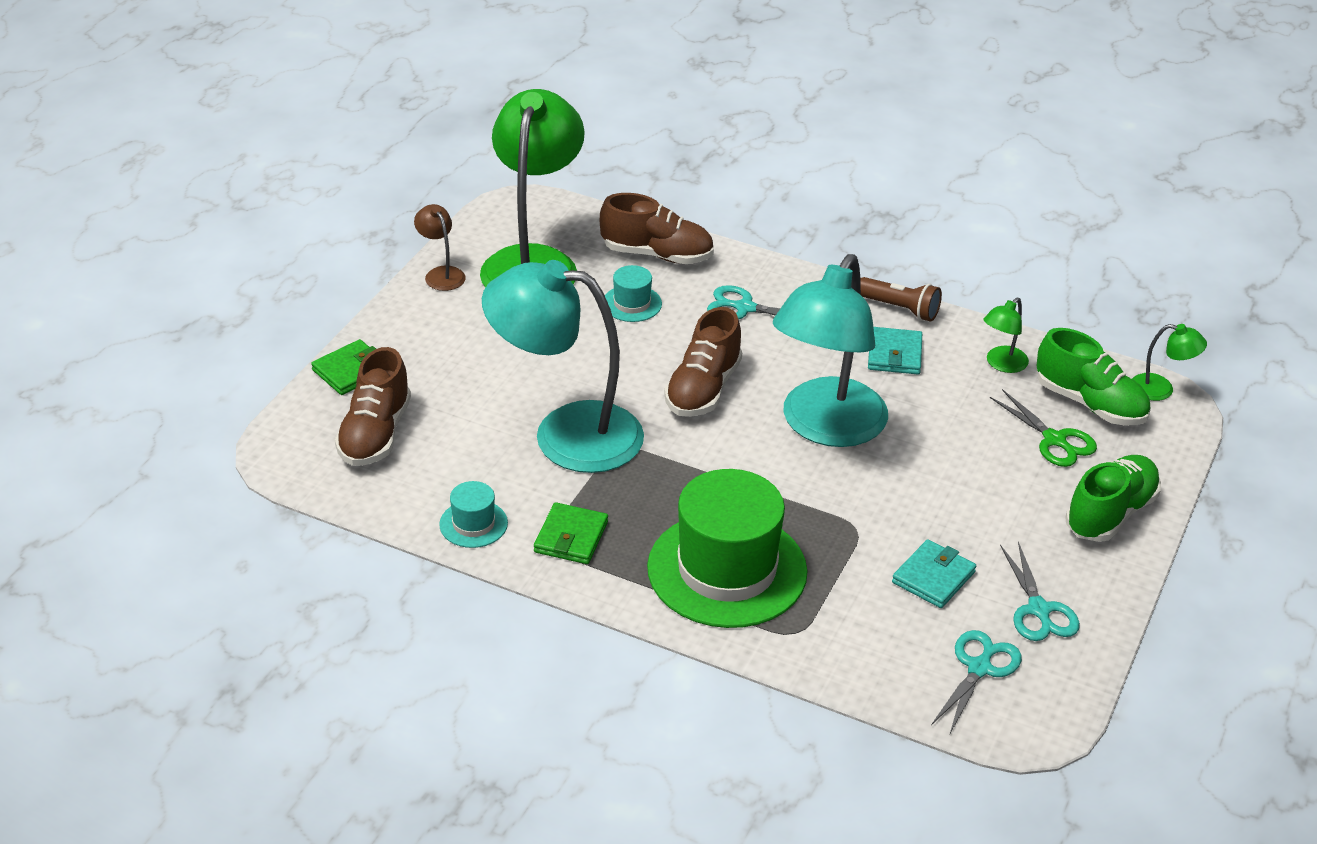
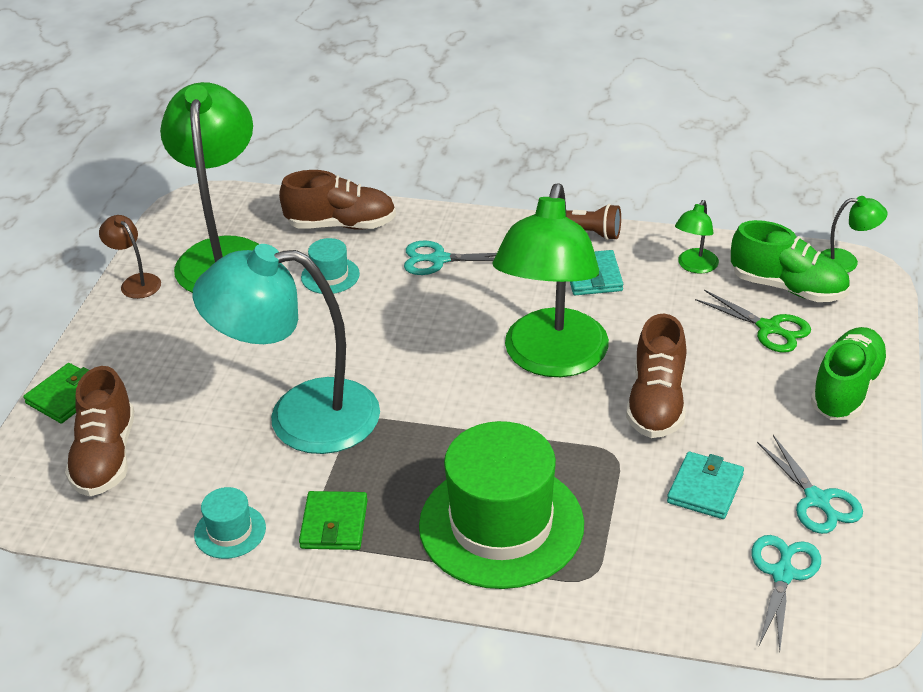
camera: 10 degrees left, 0 degrees up
(703, 389) = (423, 345): brown shoe -> brown shoe (657, 403)
(825, 427) = (551, 359): turquoise lamp -> green lamp

